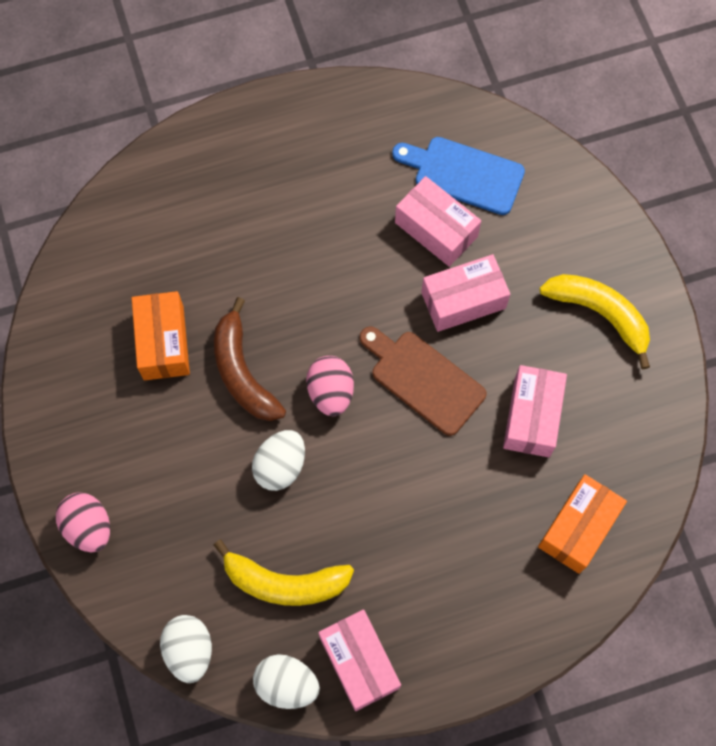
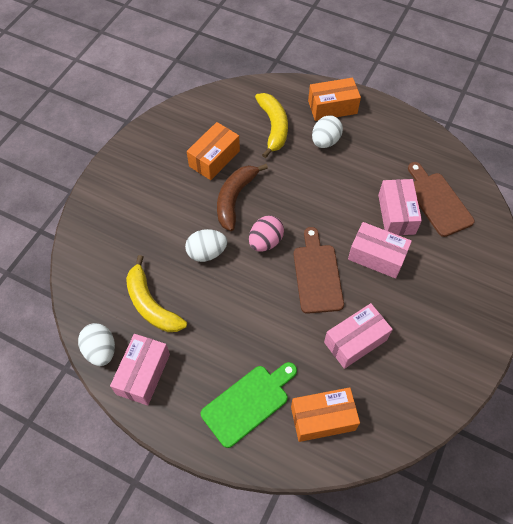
camera: 45 degrees right, 10 degrees down
(89, 527) = (98, 204): pink egg -> none
(189, 650) = (78, 293): white egg -> white egg (325, 141)
(232, 149) = (332, 107): none -> orange box
(464, 174) = (437, 201): blue cutting board -> brown cutting board
(494, 584) = (248, 403): none -> green cutting board
(600, 314) = (446, 324): yellow banana -> yellow banana (273, 127)

